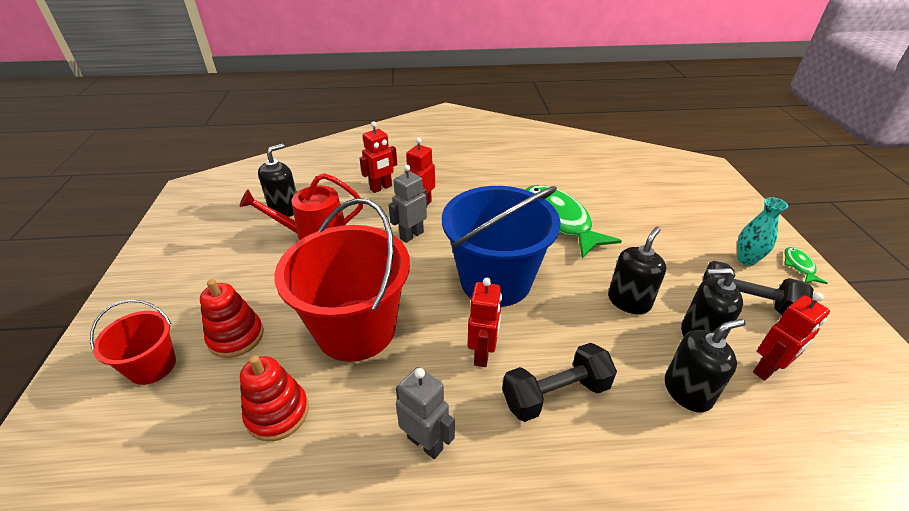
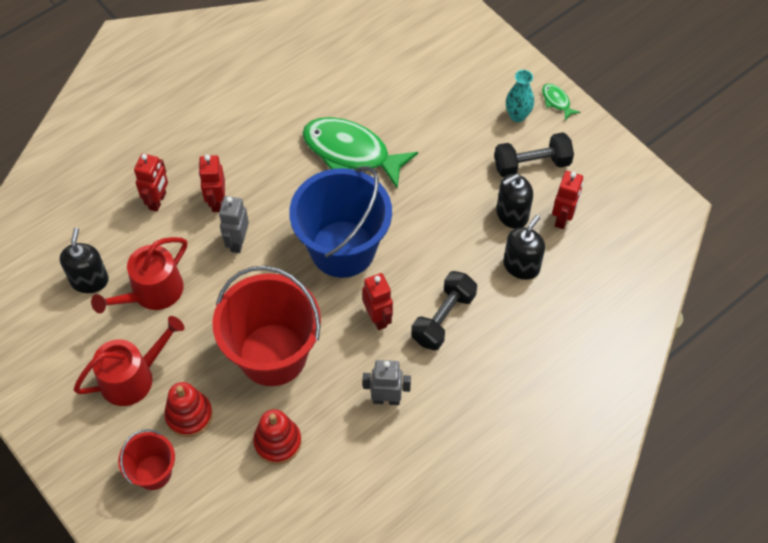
camera: 35 degrees left, 20 degrees up
(234, 282) = (133, 377): none -> red watering can
(629, 301) = (451, 210): black soap dispenser -> none

